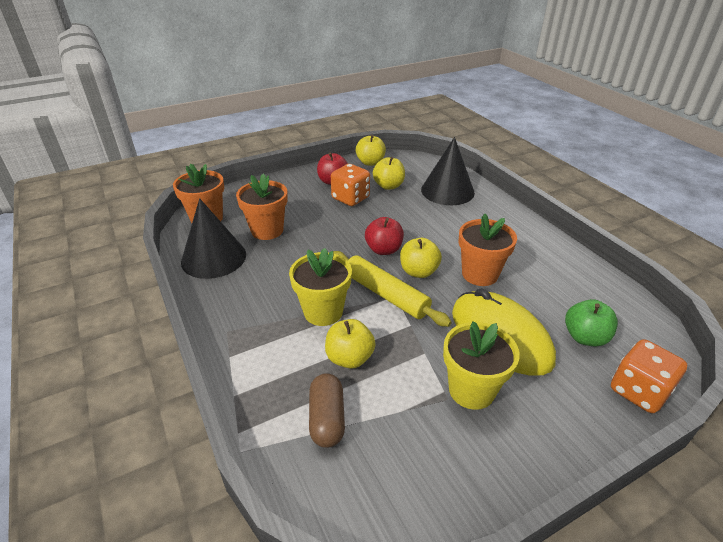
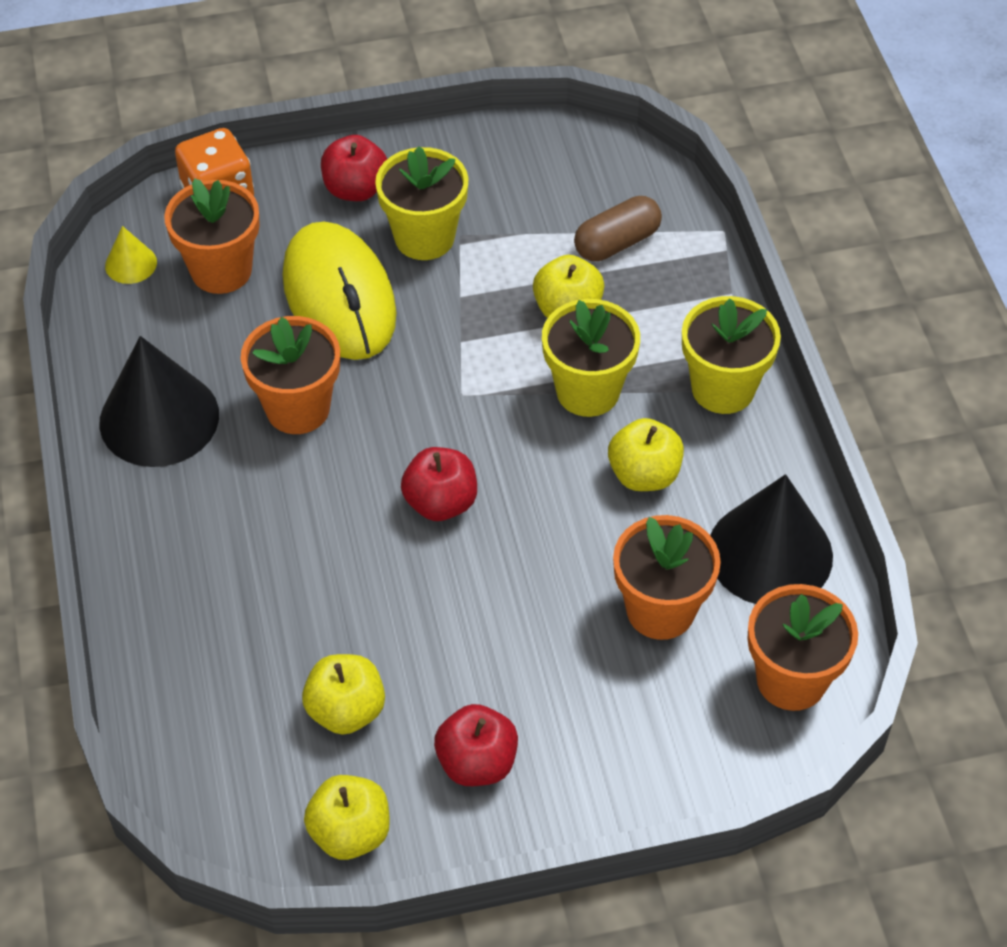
camera: 165 degrees left, 15 degrees up
(239, 329) = (723, 388): none -> yellow flower pot
(327, 418) = (617, 242): brown capsule -> brown capsule turned 45 degrees clockwise
(350, 198) = (454, 681): orange dice -> none
(386, 294) = (476, 402): yellow rolling pin -> none
(418, 271) = (400, 437): yellow apple -> yellow apple (644, 474)
(447, 191) = (217, 657): black cone -> black cone (159, 418)
(547, 420) = (355, 189): none -> red apple
(585, 337) = (221, 270): green apple -> orange flower pot
(642, 330) = (131, 264): none -> yellow cone

